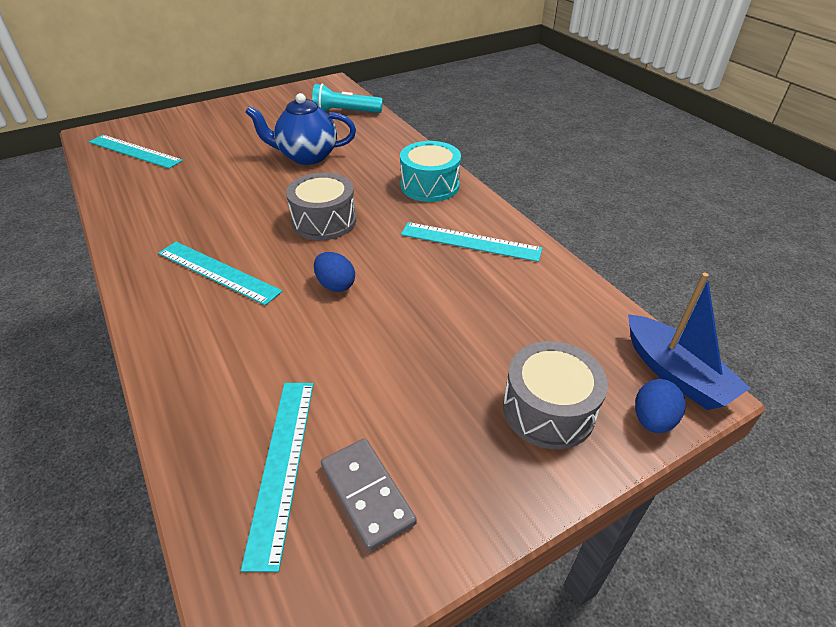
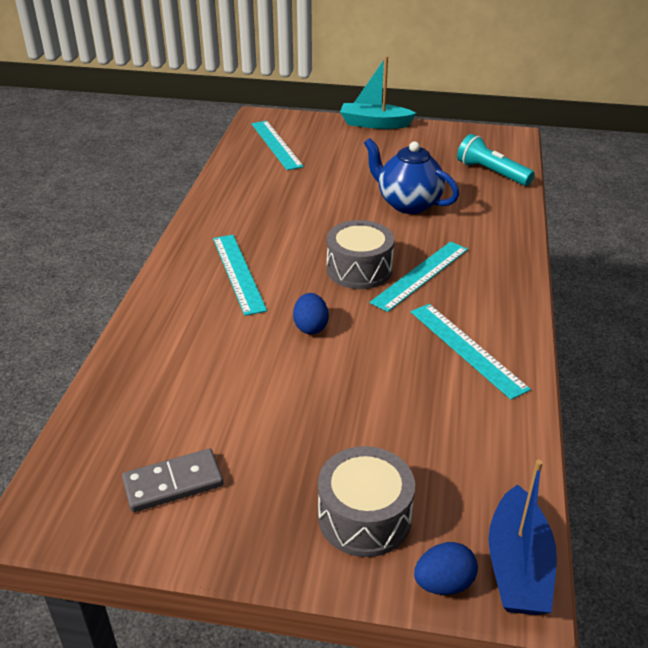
camera: 40 degrees right, 5 degrees down
(210, 107) = (374, 124): none -> turquoise boat
(282, 465) = (144, 430): turquoise ruler -> turquoise ruler (420, 275)
(367, 494) = (173, 483): grey domino -> grey domino turned 60 degrees clockwise
(429, 185) = (491, 279): turquoise drum -> none

